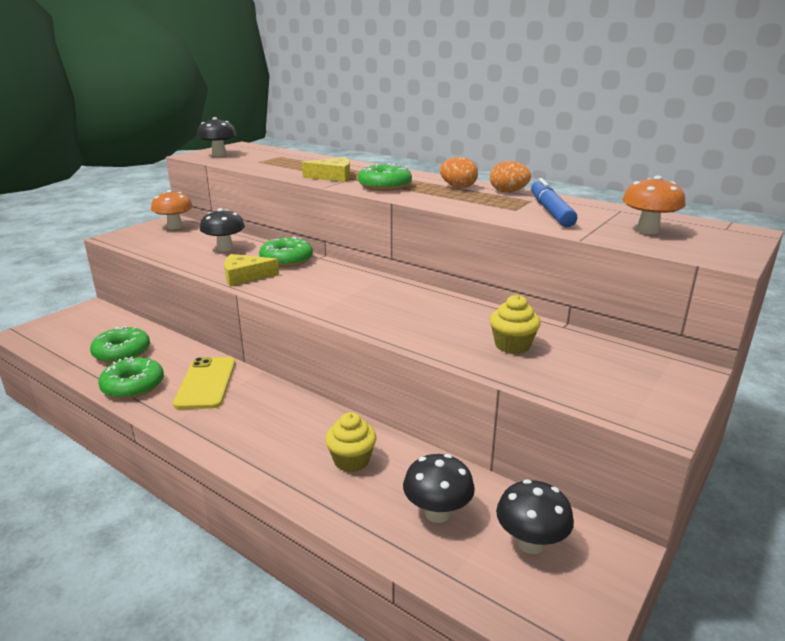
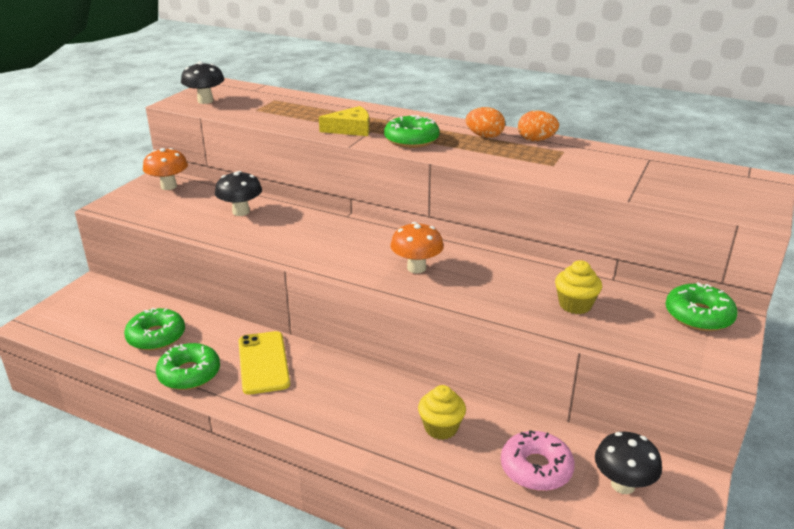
camera: 10 degrees left, 5 degrees up
(245, 276) = (282, 247): yellow cheese -> none
(286, 260) = (314, 222): green donut -> green donut (698, 316)
(437, 513) = (536, 468): black mushroom -> pink donut
(550, 211) = (587, 165): blue marker -> none
(647, 230) = (682, 184): orange mushroom -> orange mushroom (416, 268)

